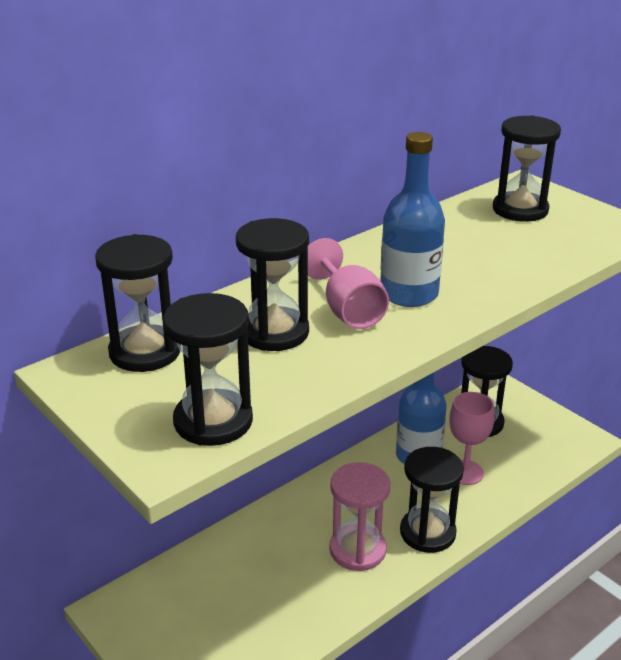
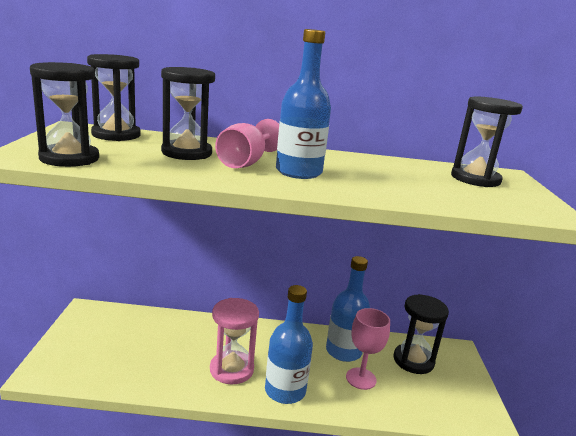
camera: 40 degrees right, 10 degrees down
(427, 533) = (285, 391): black hourglass -> blue bottle

